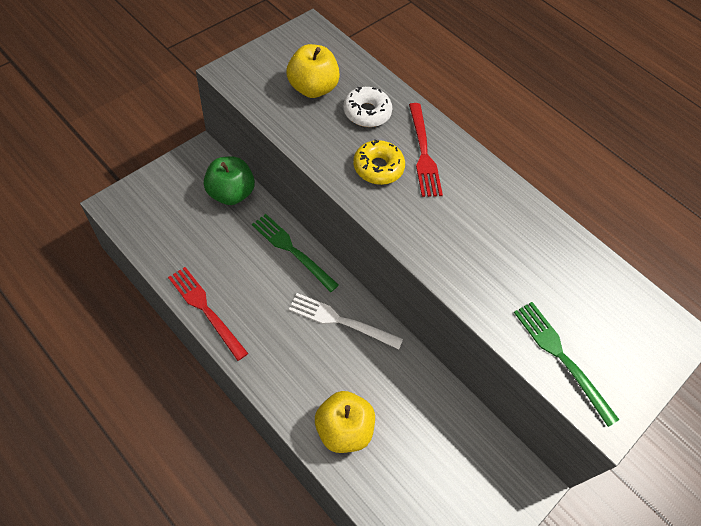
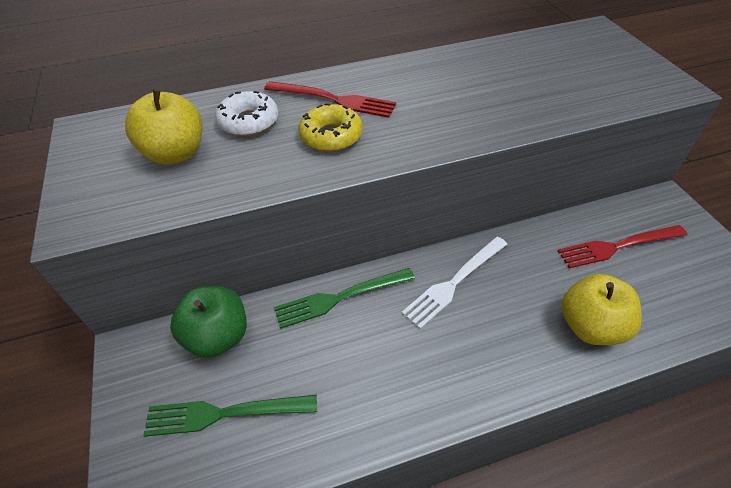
camera: 55 degrees left, 10 degrees down
(205, 309) = (380, 428): red fork -> red fork (616, 247)
(560, 356) = (608, 91): green fork -> green fork (223, 414)

